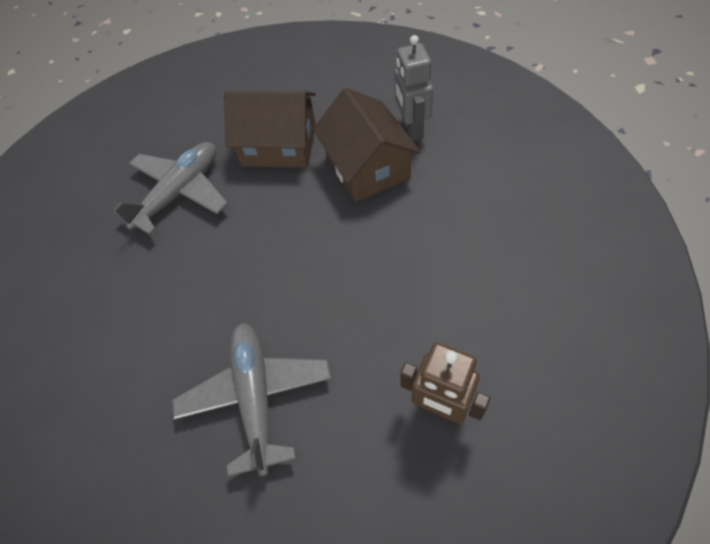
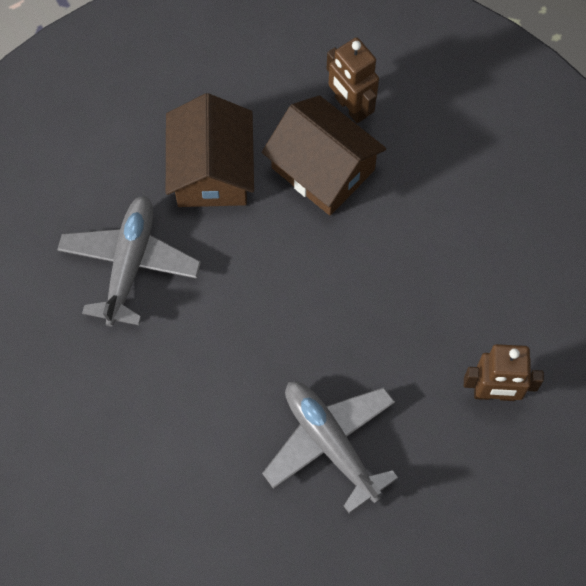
camera: 30 degrees left, 10 degrees up
(279, 145) = (211, 170): brown house -> brown house turned 75 degrees counterclockwise
(412, 129) = (350, 107): grey robot -> brown robot

